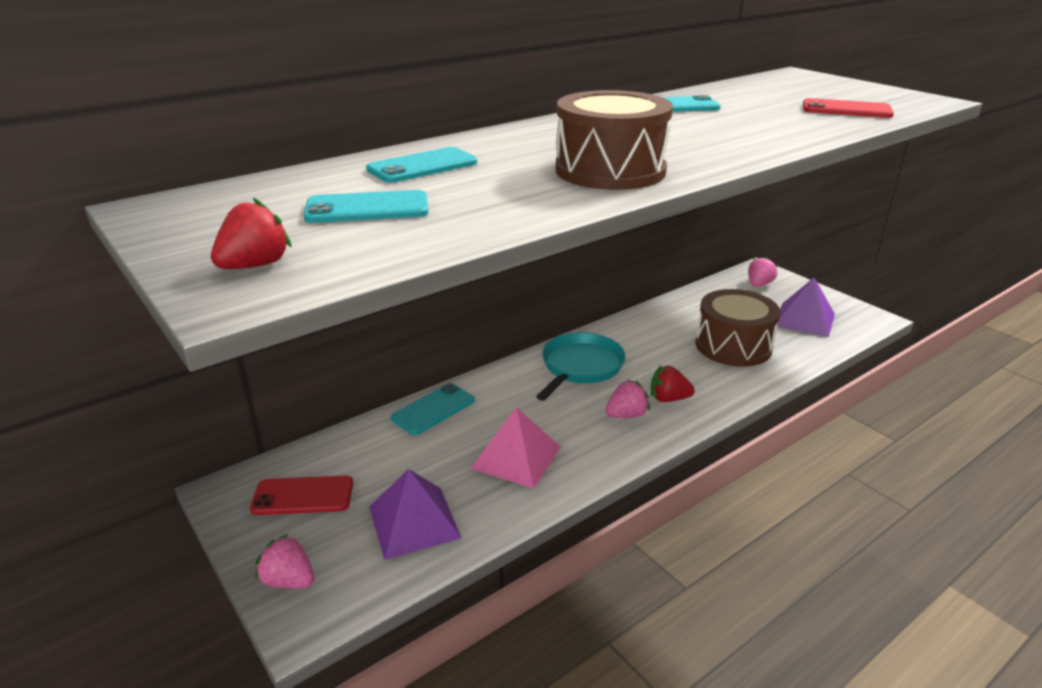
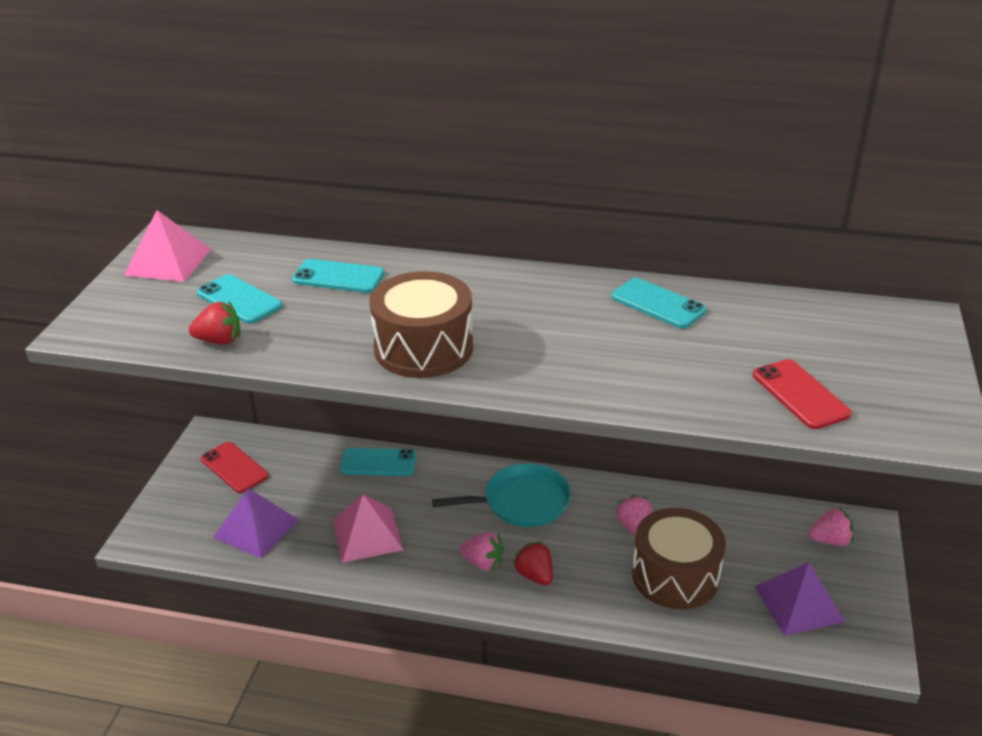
camera: 50 degrees right, 5 degrees up
(200, 218) = (168, 262): none -> pink pyramid
(255, 265) = (123, 314): red strawberry -> red strawberry (219, 340)
(289, 580) = (163, 511): pink strawberry -> pink strawberry (634, 527)

